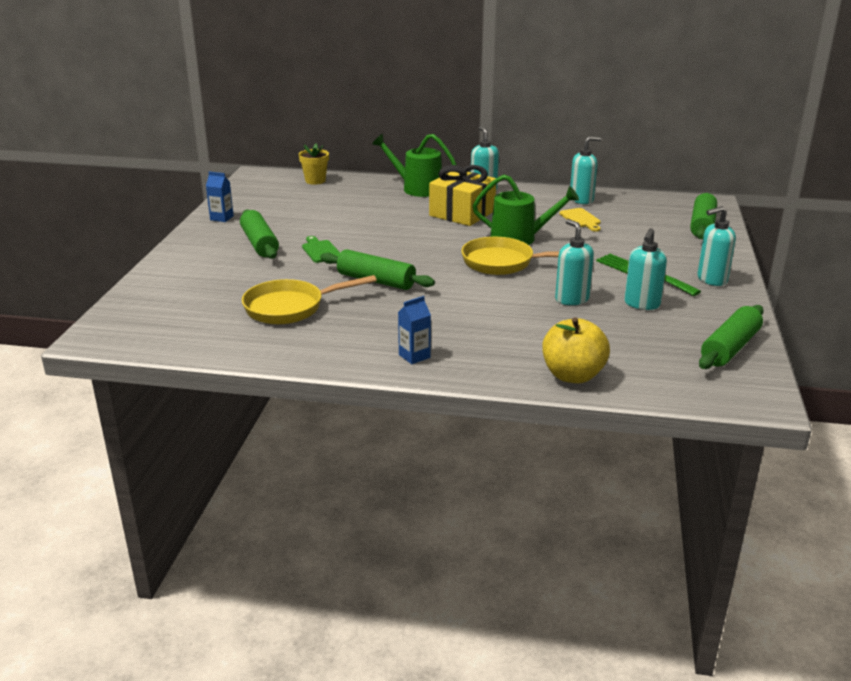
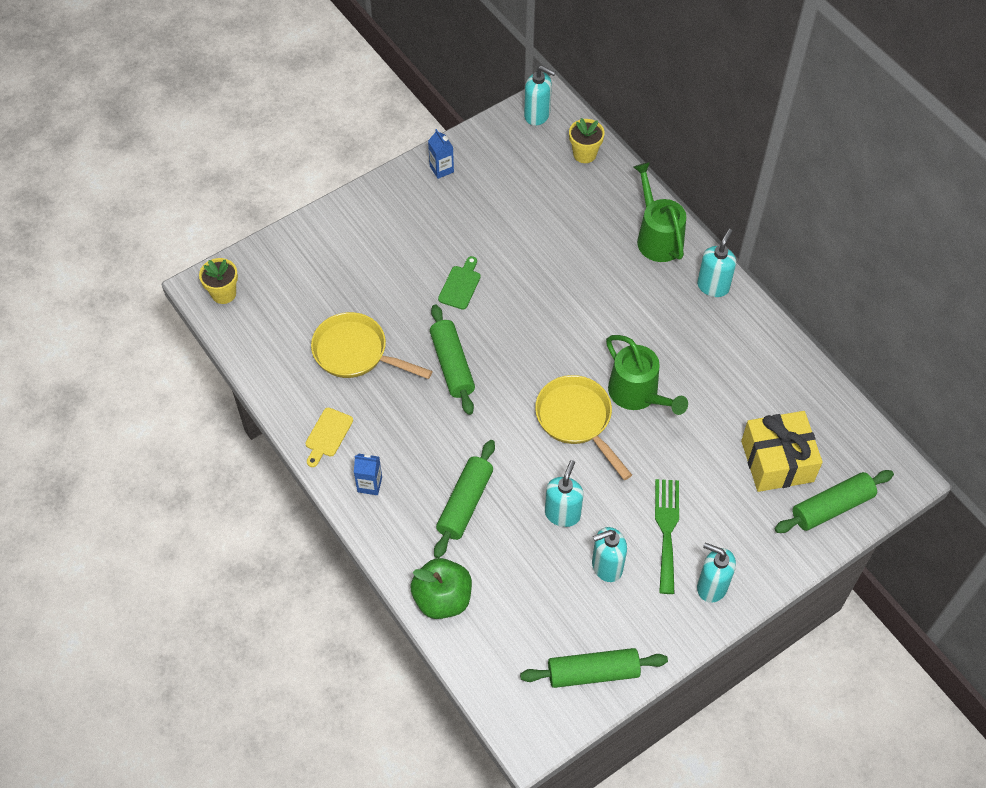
camera: 45 degrees right, 30 degrees up
(118, 332) = (223, 293): none -> yellow flower pot
(260, 243) = (428, 237): green rolling pin -> green rolling pin (465, 503)
(462, 213) = (642, 313): yellow gift -> yellow gift (777, 461)
(573, 375) = (442, 599): yellow apple -> green apple
(581, 200) = (781, 374): turquoise soap dispenser -> turquoise soap dispenser (537, 115)
(581, 219) = (734, 407): yellow cutting board -> yellow cutting board (327, 435)

